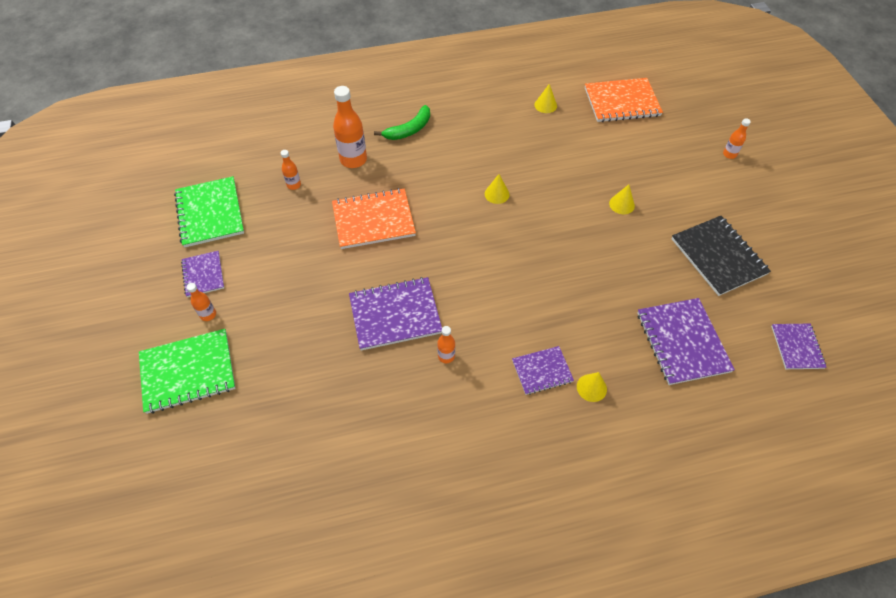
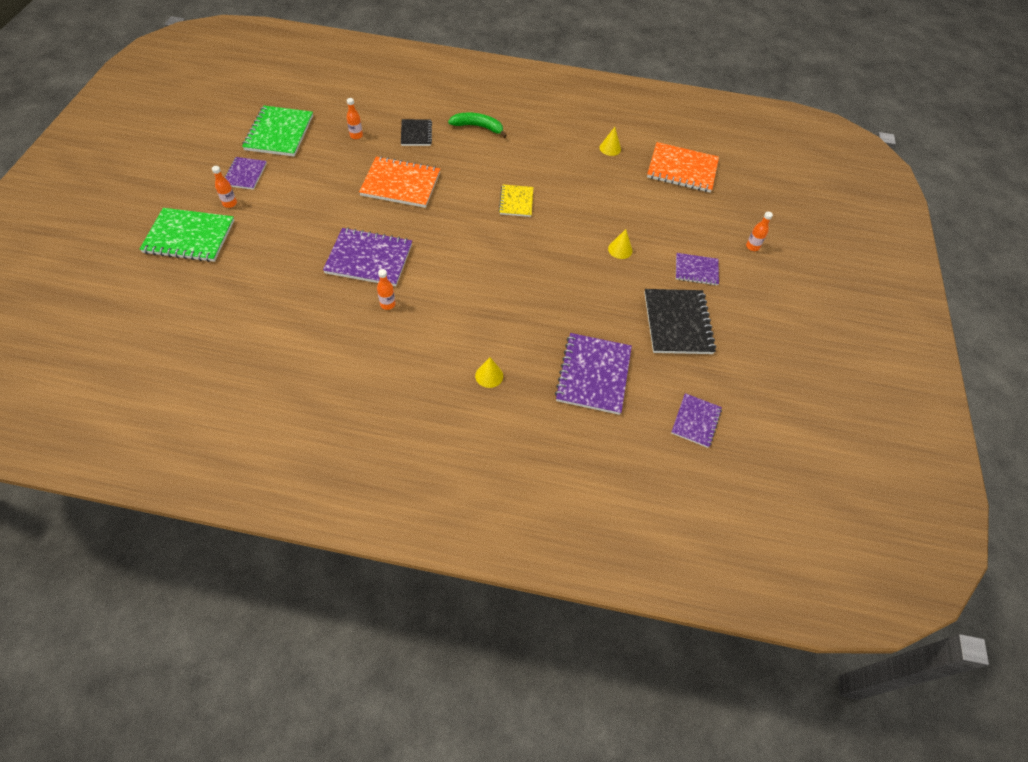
camera: 20 degrees right, 0 degrees up
(353, 160) = (416, 134): orange bottle -> black notebook
(409, 129) = (478, 127): green banana -> green banana turned 150 degrees counterclockwise
(497, 194) = (516, 202): yellow cone -> yellow notebook
(542, 371) = (457, 346): purple notebook -> purple notebook (696, 270)

